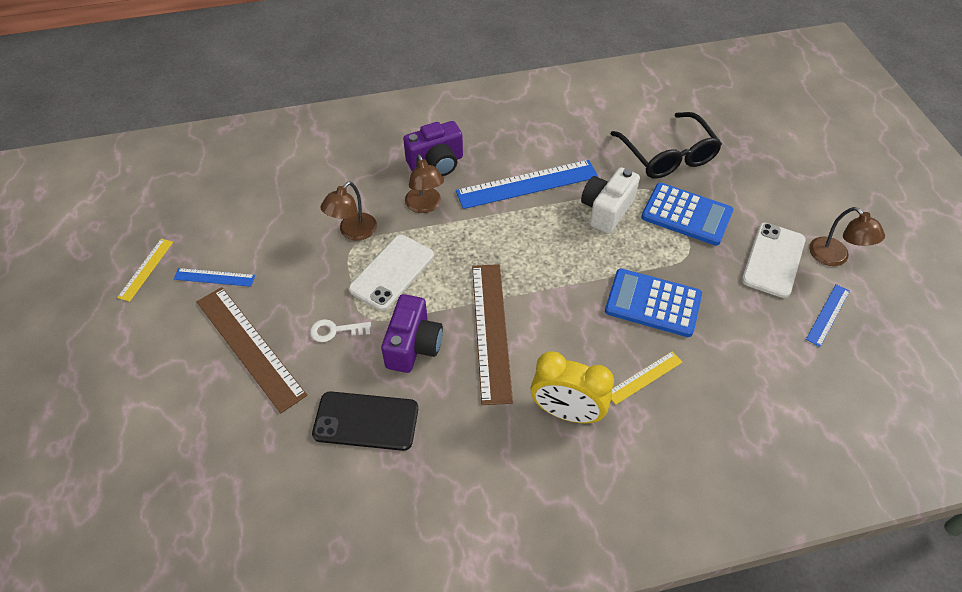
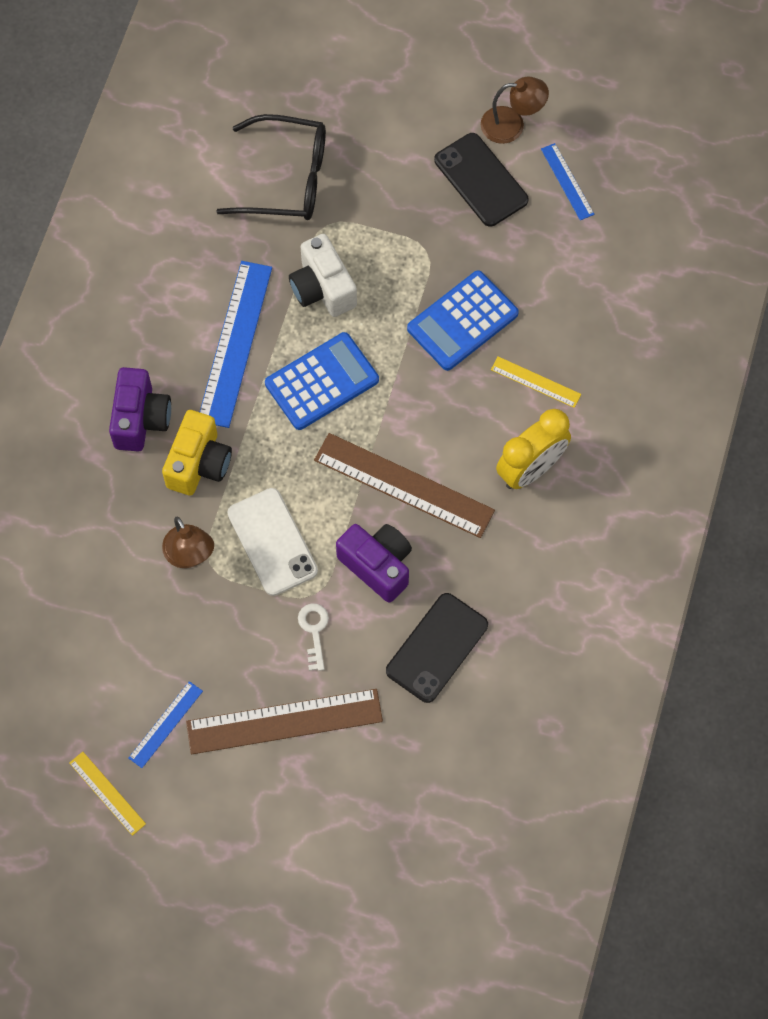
camera: 60 degrees left, 15 degrees up
(335, 331) = (314, 631): white key -> white key turned 150 degrees clockwise
(425, 206) = (199, 463): brown lamp -> yellow camera
(644, 377) = (535, 382): yellow ruler -> yellow ruler turned 60 degrees counterclockwise
(686, 215) = (377, 217): blue calculator -> blue calculator (322, 382)
(773, 260) = (481, 180): white phone -> black phone

